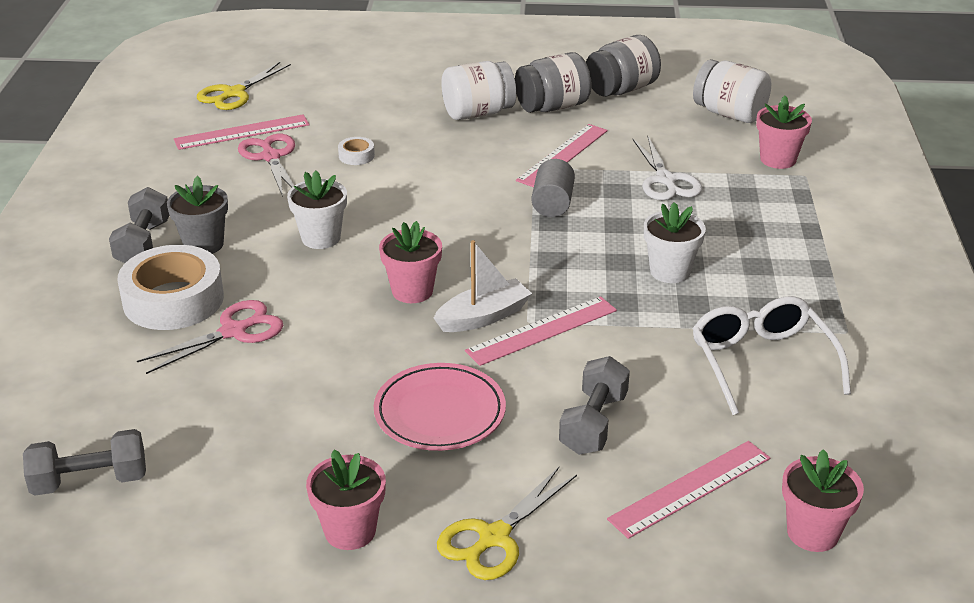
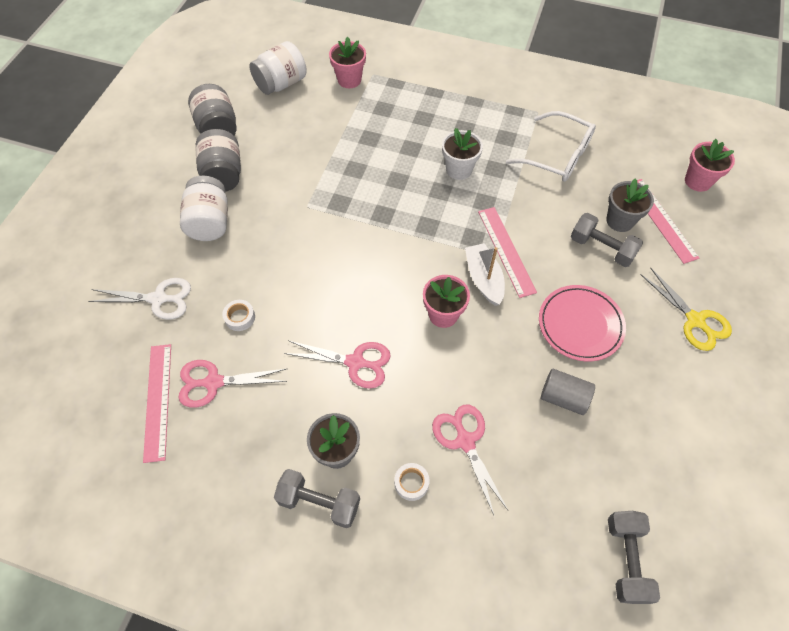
camera: 75 degrees left, 25 degrees up
(173, 299) = (411, 483): white tape -> white tape, size x0.42
(234, 93) = (78, 399): yellow scissors -> none
(321, 238) = (355, 362): white flower pot -> pink scissors
(350, 531) = (686, 395): pink flower pot -> none
(552, 204) = (359, 208): grey cylinder -> grey cylinder (563, 397)
(562, 155) = (296, 186): pink ruler -> none
(661, 439) = (620, 221): none -> grey flower pot
(666, 180) = (352, 141): white scissors -> white scissors (158, 299)
(761, 362) = (558, 156): white glasses -> white glasses turned 150 degrees counterclockwise

